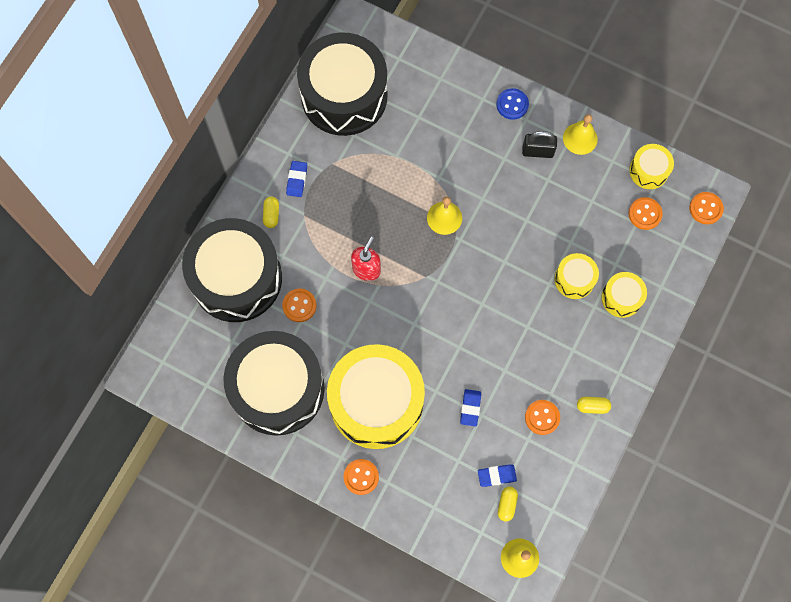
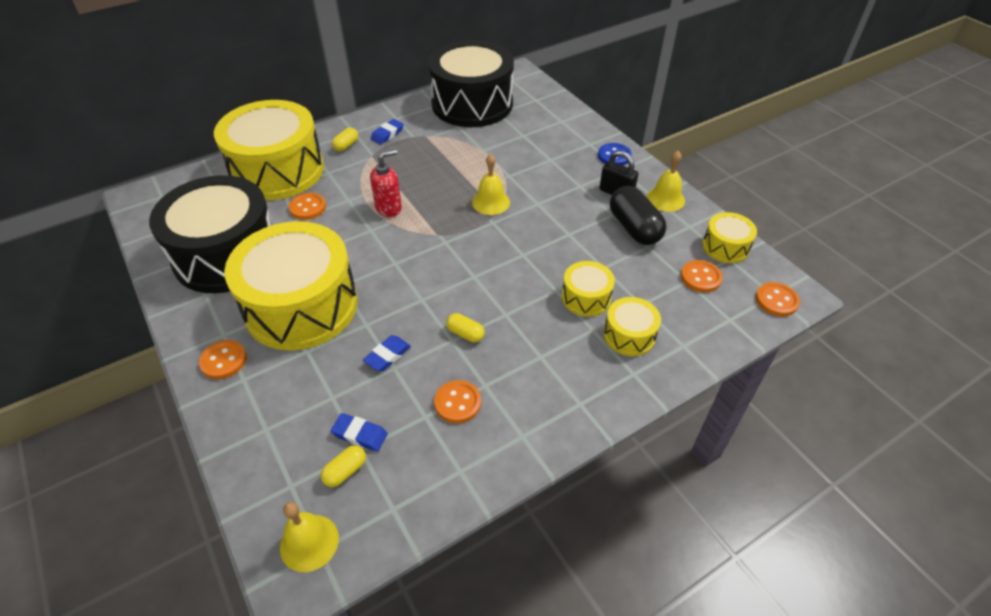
camera: 30 degrees right, 25 degrees down
(236, 278) = (277, 170): black drum -> yellow drum
(572, 186) = (634, 228): none -> black capsule
(592, 406) = (524, 421): yellow capsule -> yellow capsule (465, 334)

